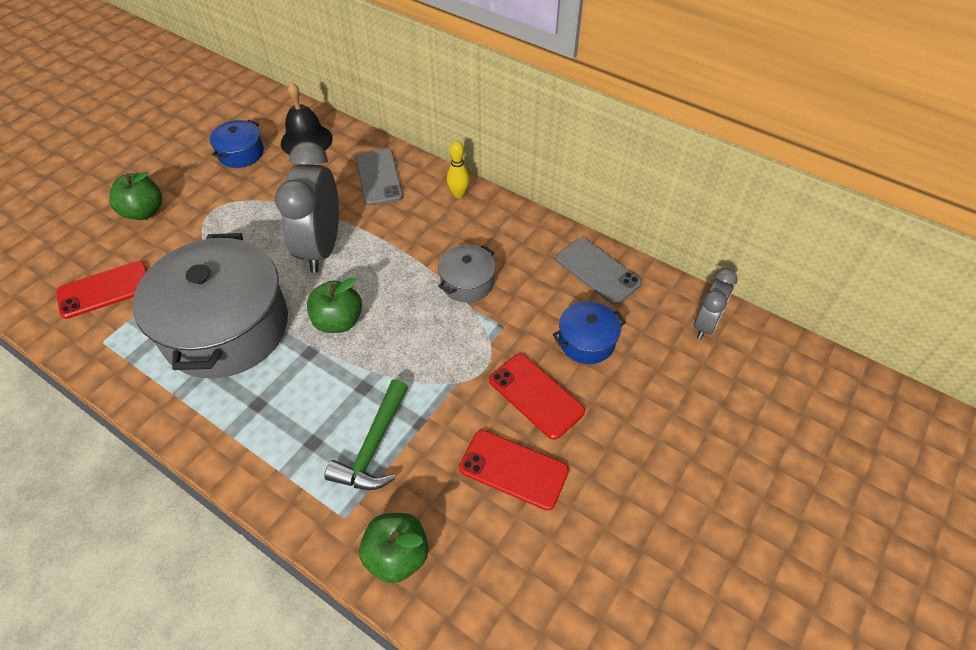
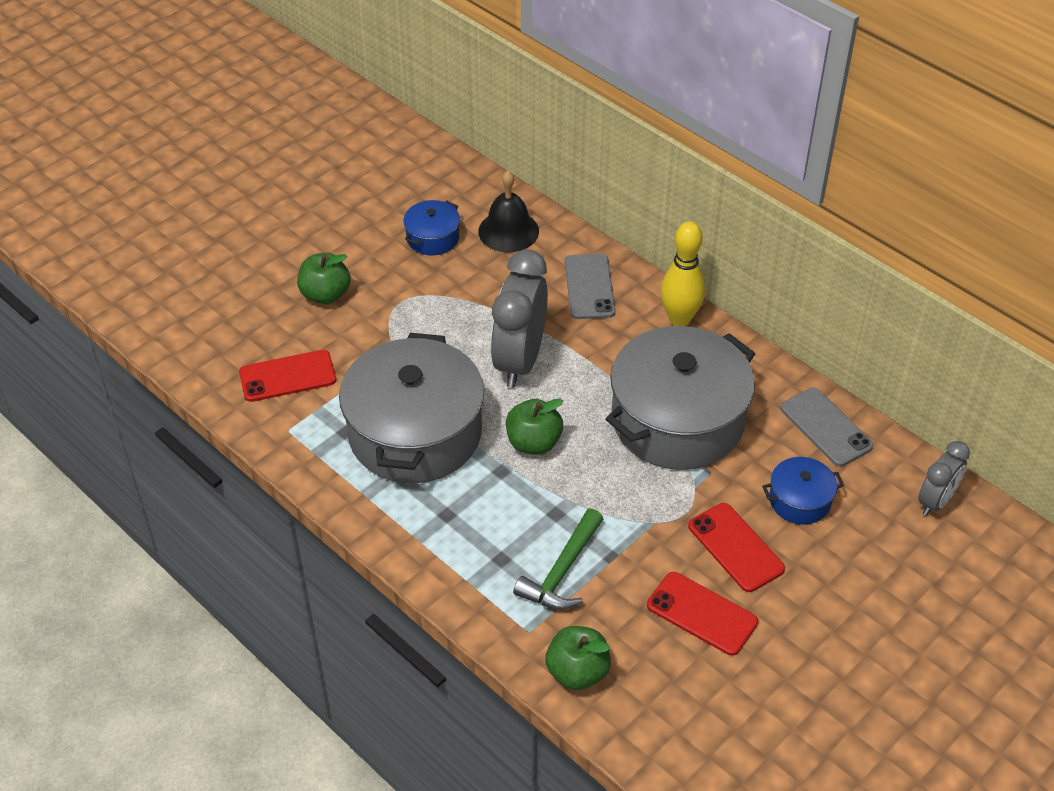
camera: 10 degrees right, 5 degrees down
(458, 194) = (679, 318): yellow bowling pin -> yellow bowling pin, size x1.69
(467, 282) = (677, 420): grey pot -> grey pot, size x2.24

